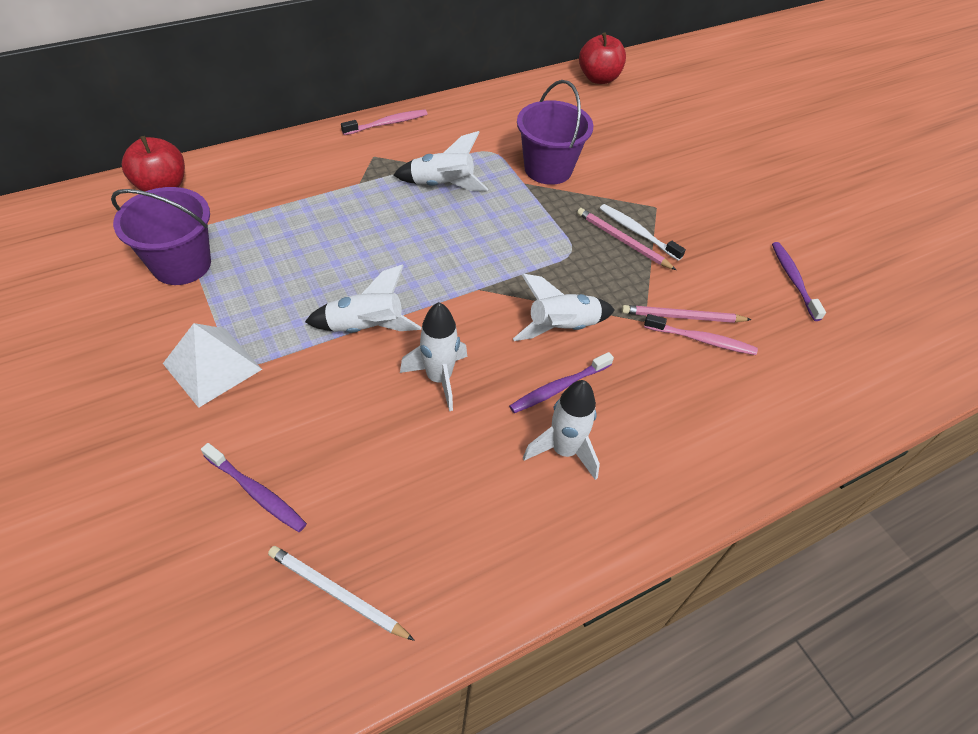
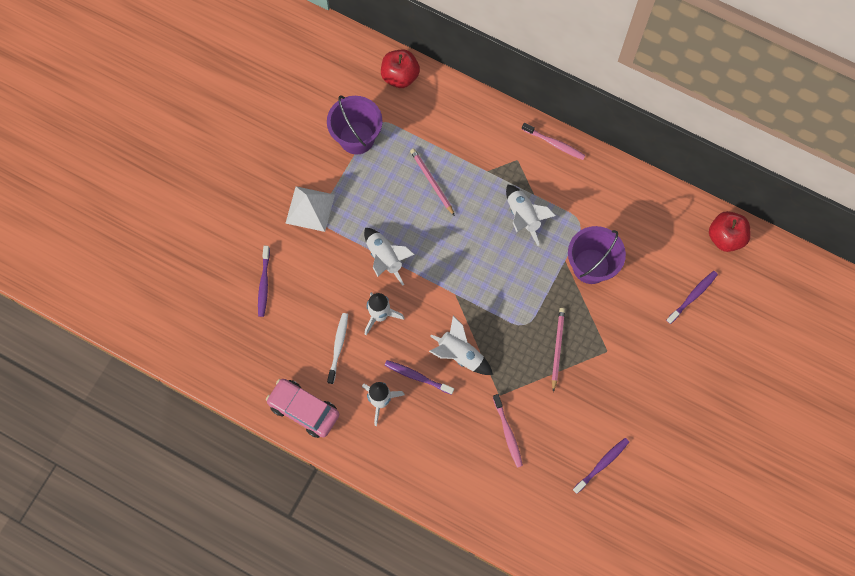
camera: 60 degrees right, 20 degrees up
(337, 594) = (244, 352): white pencil -> none
(503, 562) = (304, 410): none -> pink car
(637, 232) = (572, 352): white toothbrush -> white toothbrush (338, 347)
(642, 124) = (692, 296): none -> purple toothbrush
(682, 317) = (518, 414): pink pencil -> pink pencil (431, 182)

